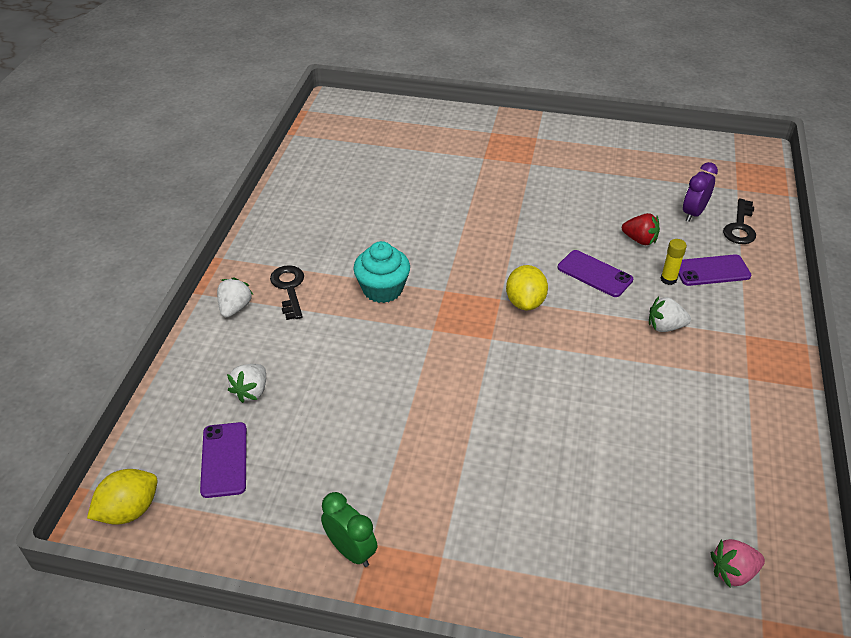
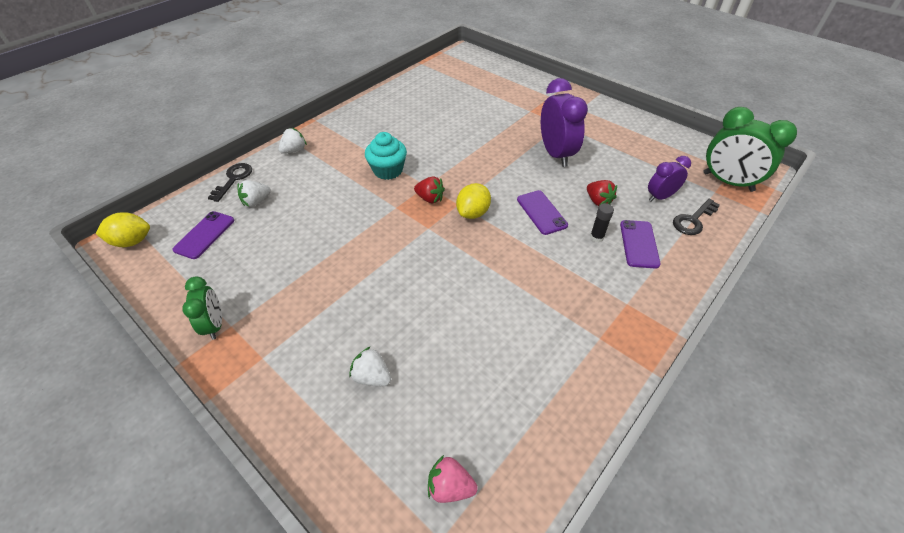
camera: 30 degrees right, 5 degrees up
(289, 288) = (334, 150): black key -> black key (234, 179)
(463, 304) = (430, 198): none -> red strawberry
(555, 202) = (556, 154): none -> purple clock
(665, 327) = (563, 270): white strawberry -> white strawberry (372, 376)
(668, 279) = (596, 237): yellow glue stick -> black glue stick
(711, 270) = (639, 244): purple phone -> purple phone turned 75 degrees clockwise
(741, 175) = (727, 182): none -> green clock

